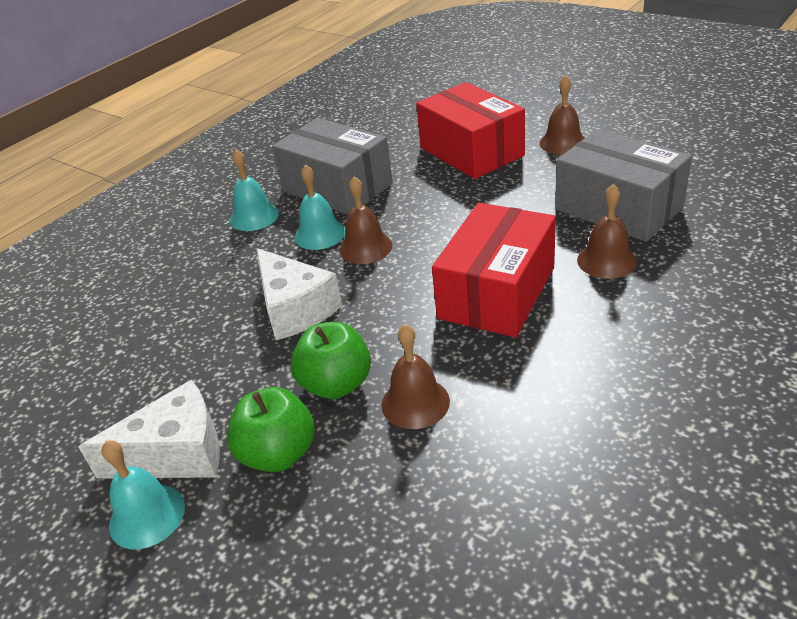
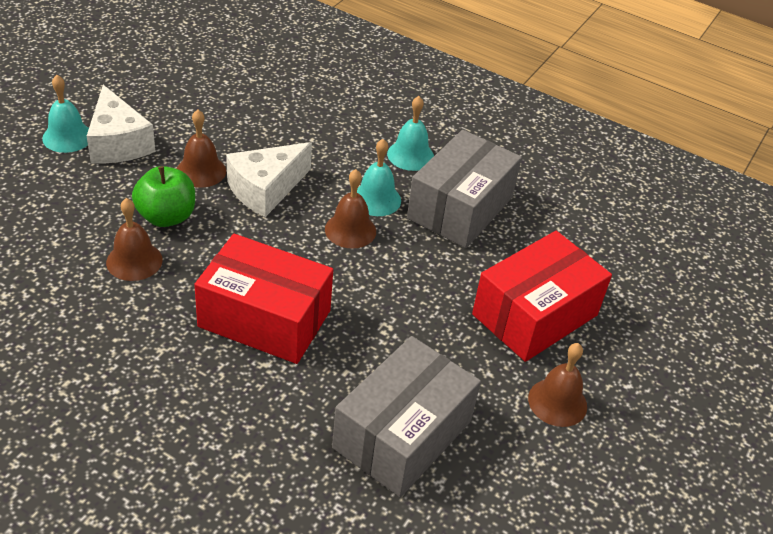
camera: 75 degrees right, 5 degrees up
(278, 454) = (103, 190): green apple -> none
(606, 260) = (303, 408): brown bell -> brown bell (201, 171)

